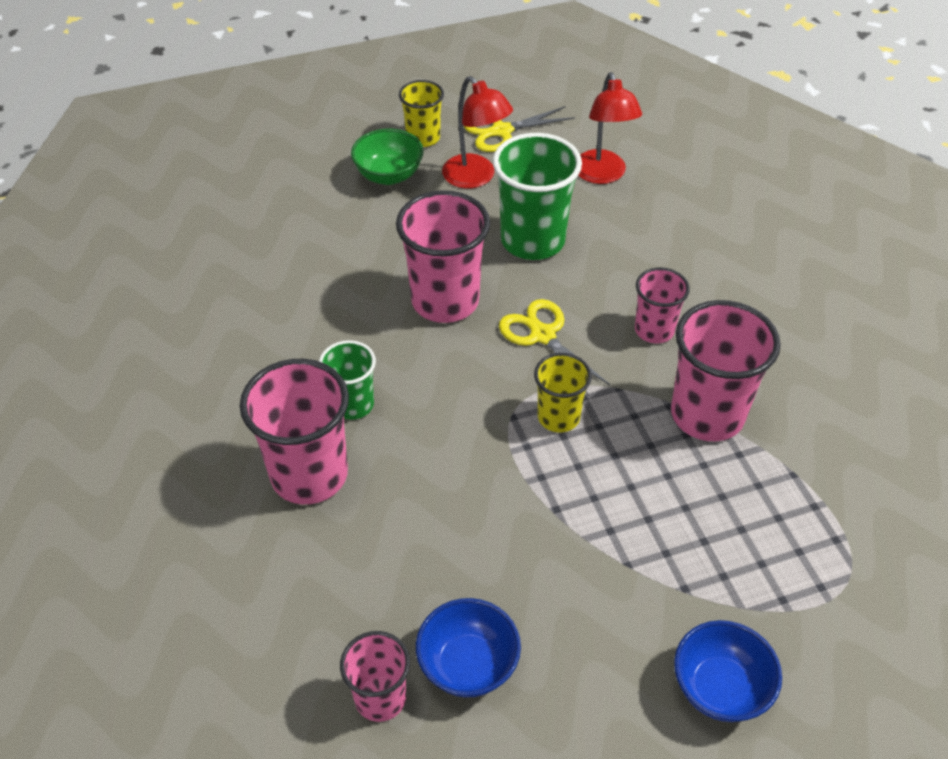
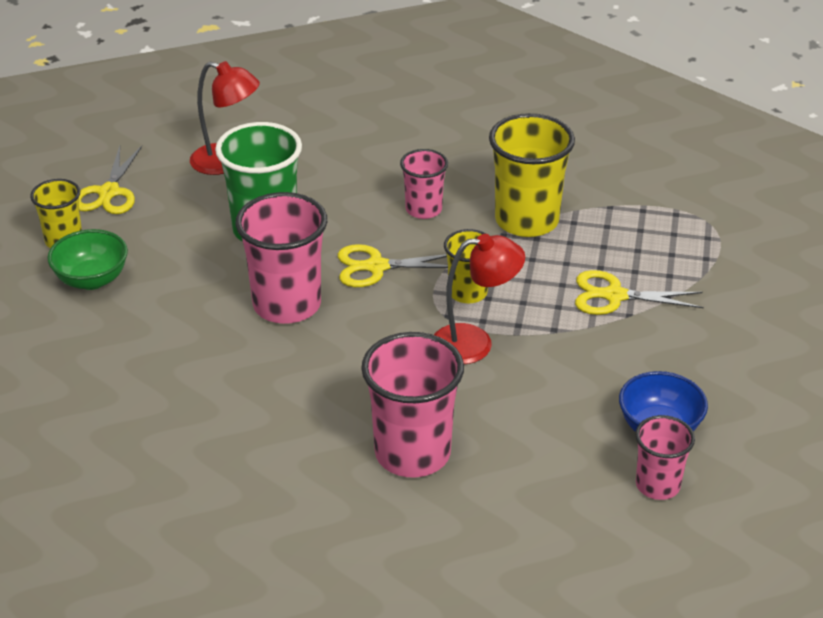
camera: 60 degrees left, 10 degrees down
(353, 404) = (356, 401): green cup -> none
(475, 178) = (153, 230): red lamp -> red lamp (475, 343)
(648, 539) = (614, 296): none -> yellow scissors
(707, 414) = (526, 220): pink cup -> yellow cup
(720, 688) = (754, 315): blue bowl -> none

